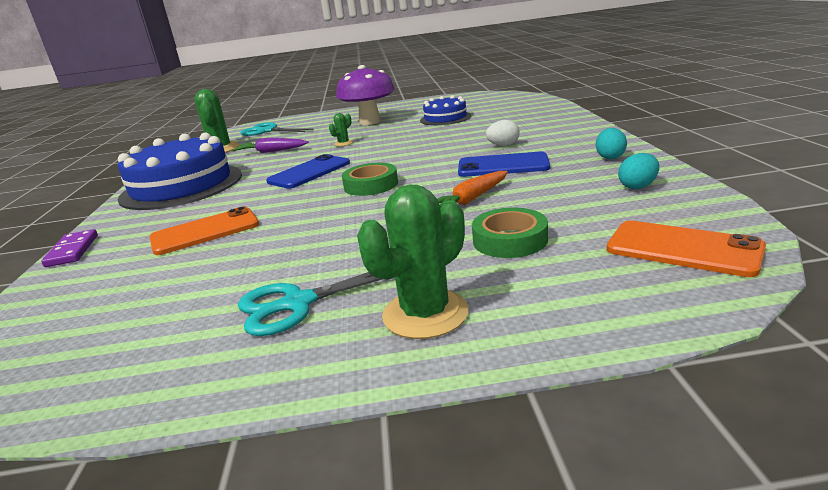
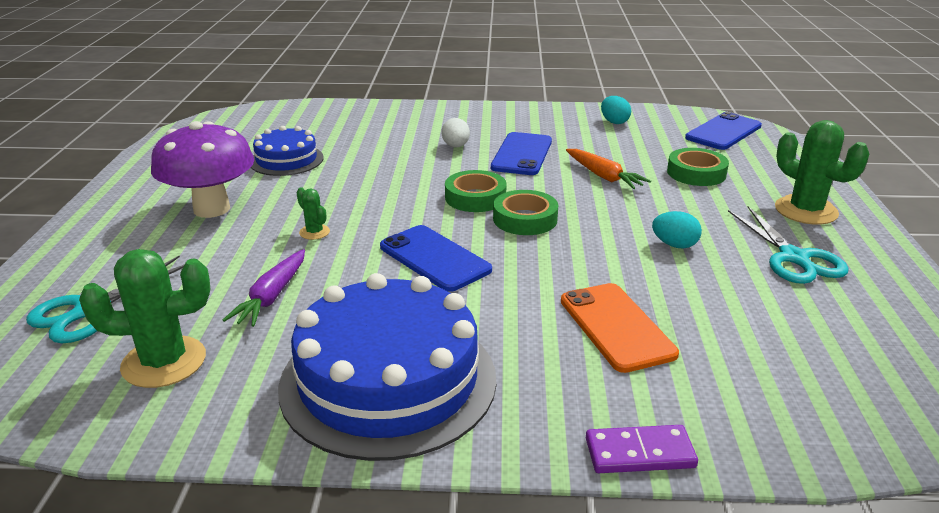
camera: 85 degrees left, 5 degrees up
(405, 166) = (475, 197): none -> green tape
(610, 157) = (539, 117): turquoise egg -> turquoise egg (674, 245)
(683, 248) = (723, 132): orange phone -> blue phone

